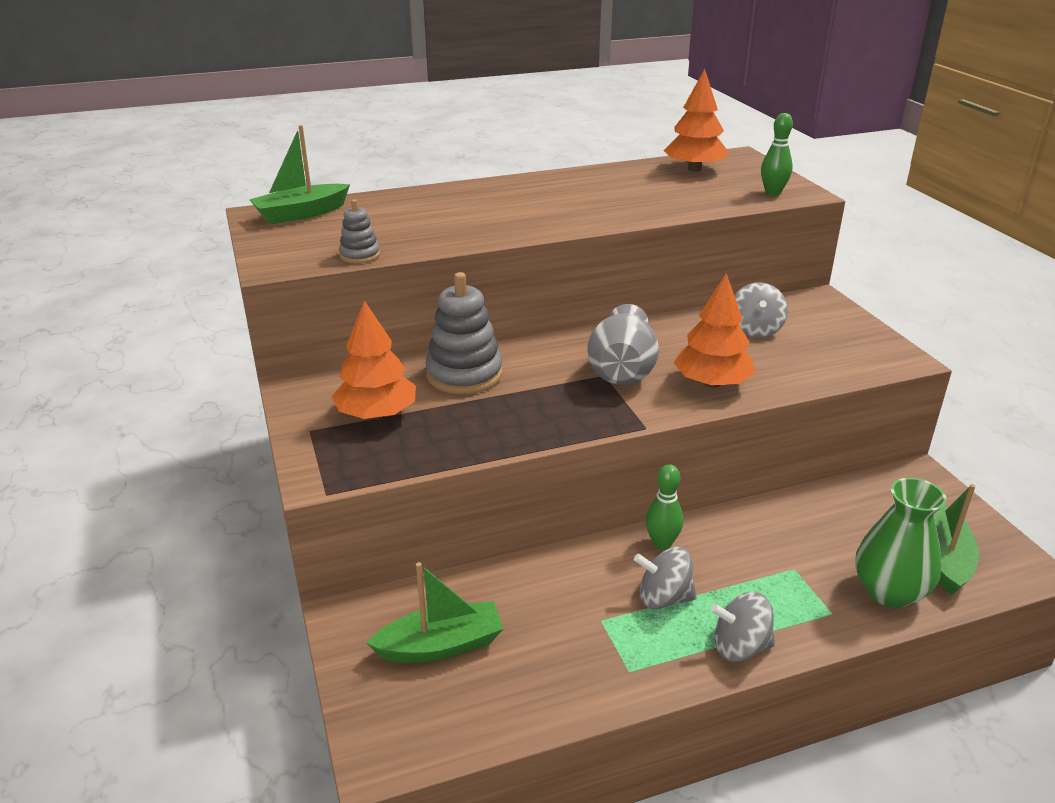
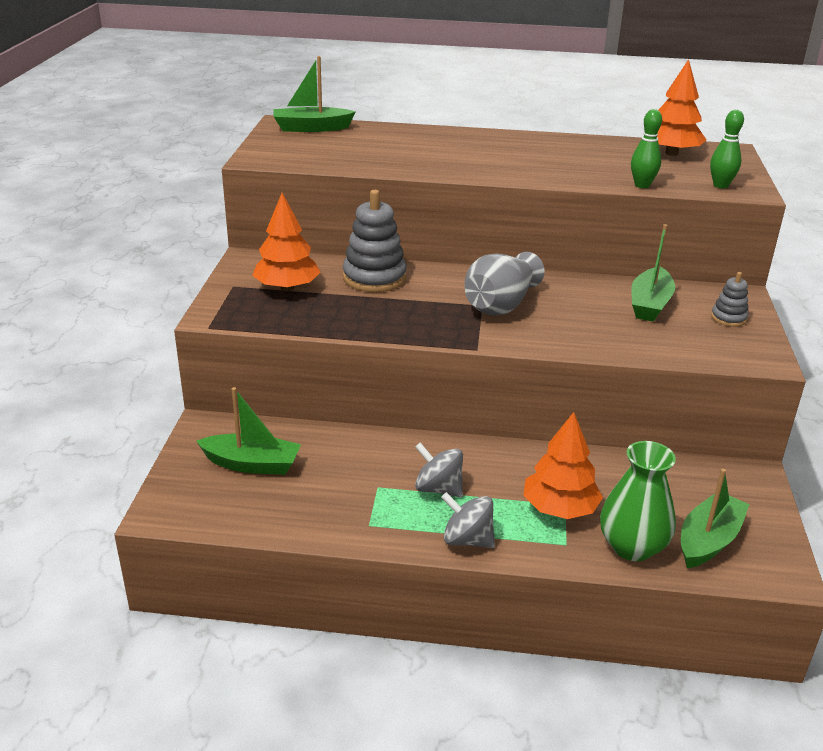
camera: 25 degrees right, 0 degrees up
(360, 255) = (322, 164): grey stacking toy -> grey stacking toy (728, 318)
(662, 544) = (471, 453): green bowling pin -> green bowling pin (642, 185)
(712, 383) = (566, 333): orange tree -> orange tree (560, 508)
(755, 330) = (650, 304): grey spinning top -> green boat

